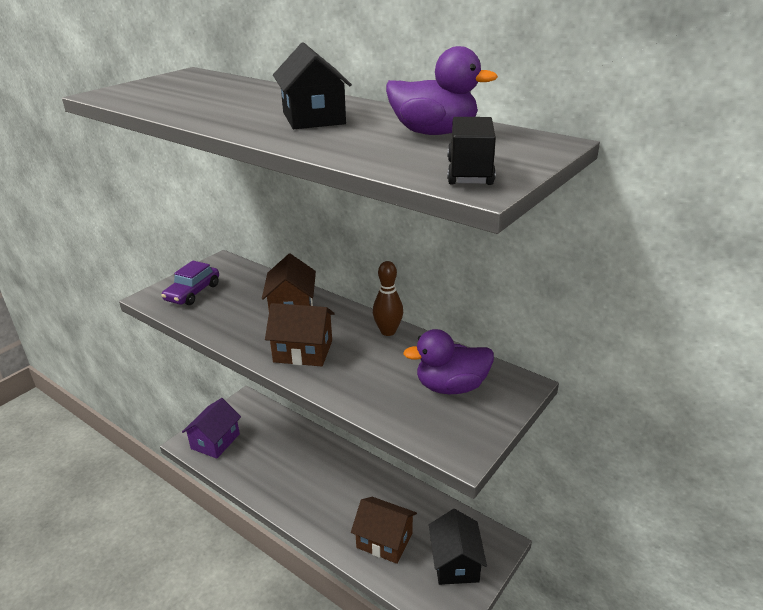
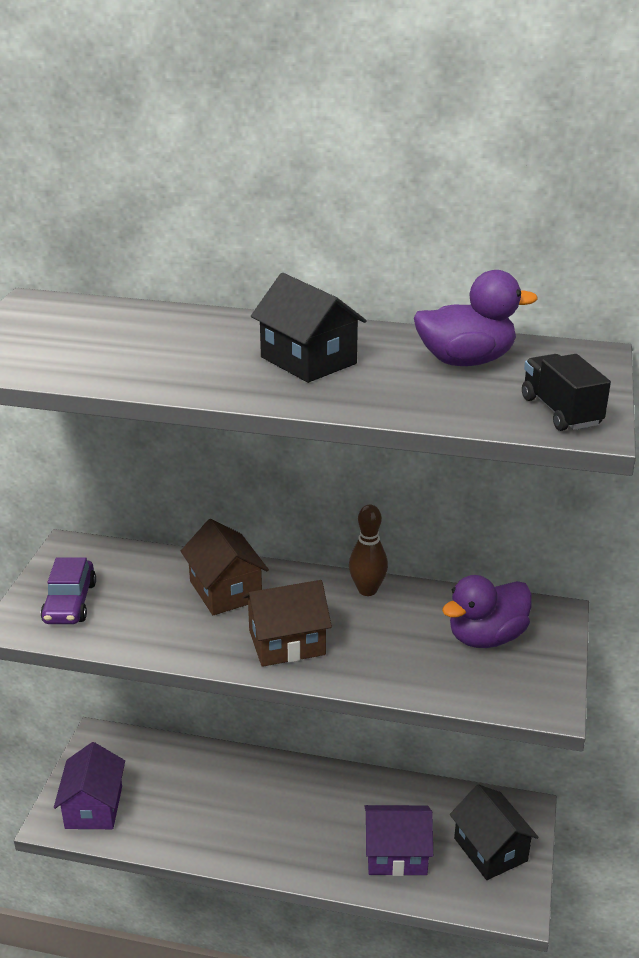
camera: 25 degrees left, 0 degrees up
(384, 540) = (396, 854): brown house -> purple house

